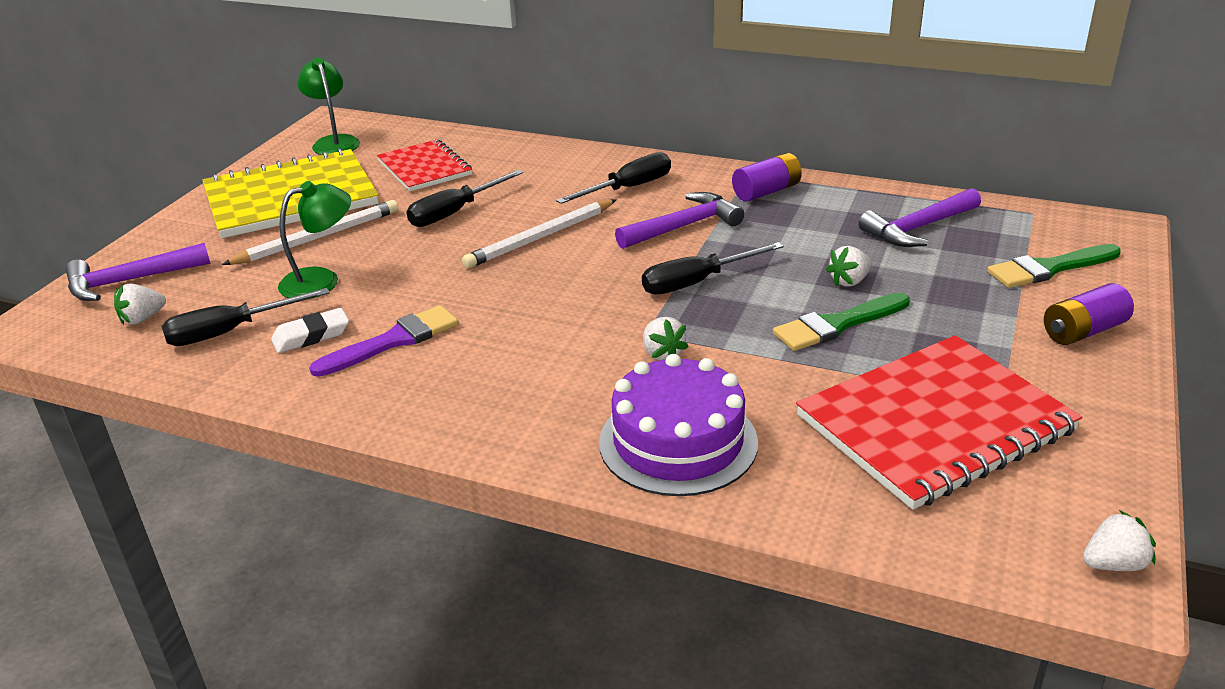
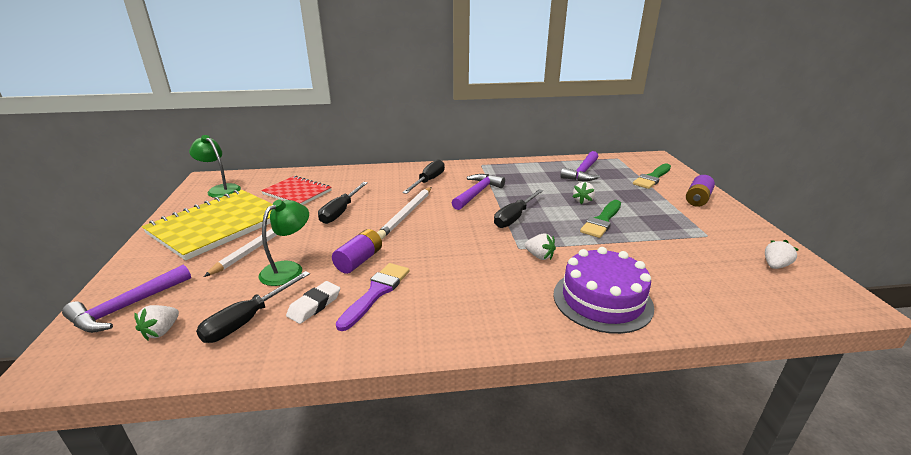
camera: 30 degrees left, 5 degrees down
(766, 191) = (498, 170): purple battery -> purple battery (359, 261)
(934, 423) = (697, 254): red notebook -> none
(1113, 564) = (842, 294): white strawberry -> white strawberry (775, 266)

